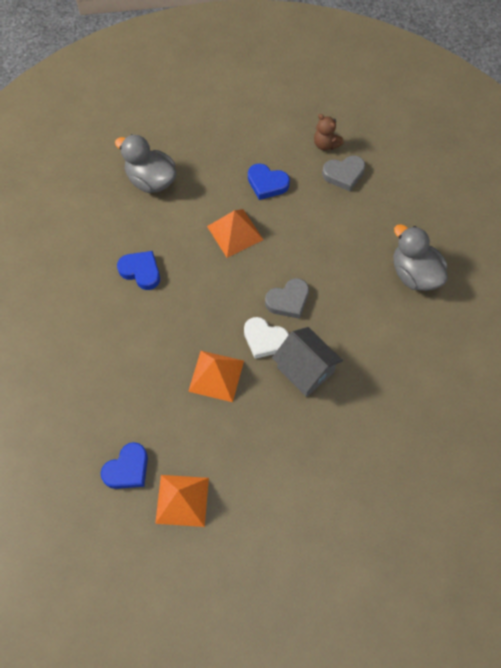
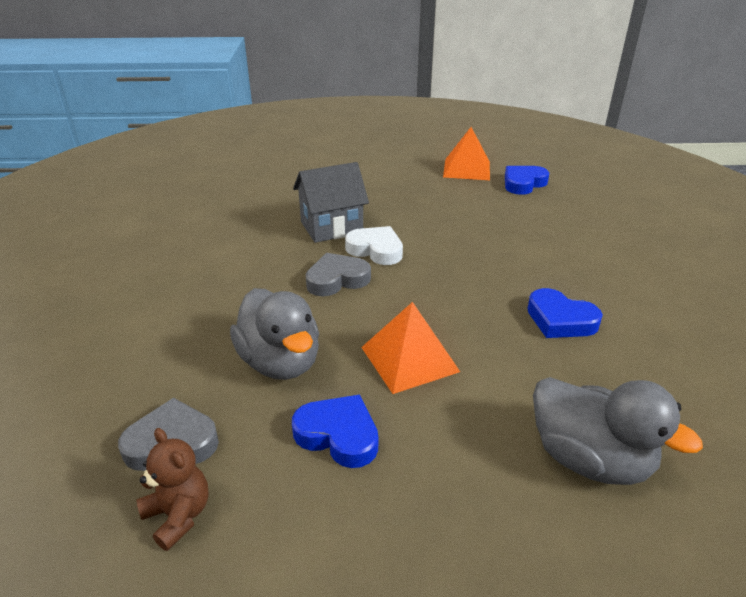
camera: 175 degrees left, 30 degrees down
(216, 375) = (437, 228): orange pyramid -> none
(305, 370) = (331, 227): grey house -> grey house turned 75 degrees counterclockwise
(414, 274) = (143, 295): grey duck -> grey duck (280, 362)

